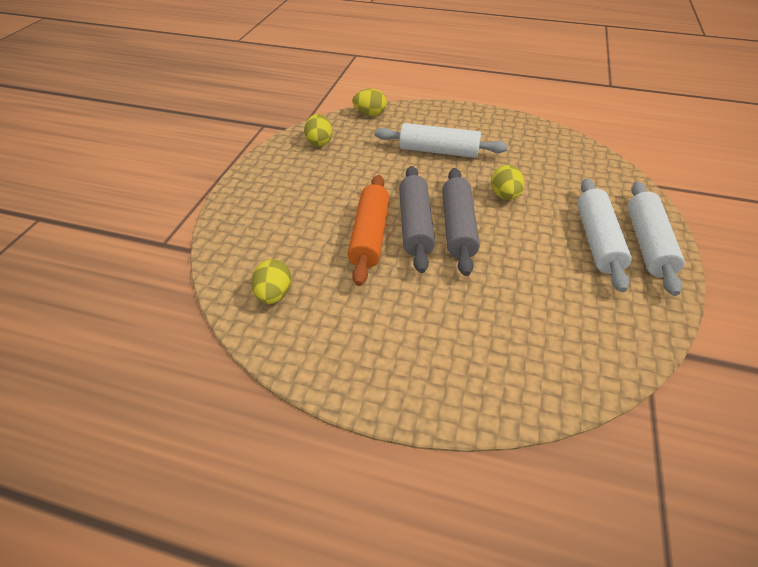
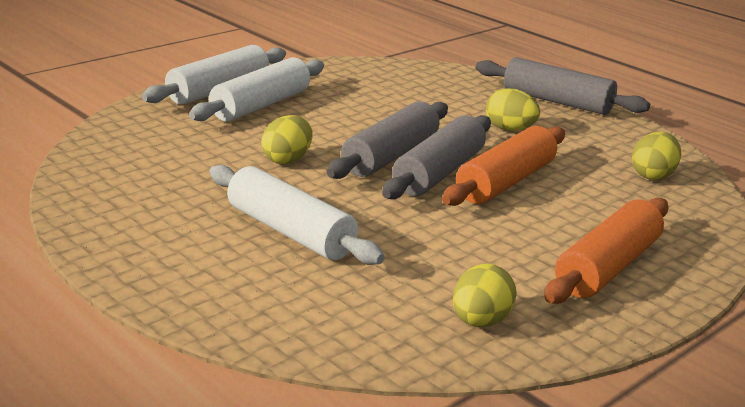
camera: 150 degrees left, 20 degrees down
(277, 192) = (607, 267): none -> orange rolling pin
(370, 114) = (321, 342): yellow egg -> yellow egg (510, 129)
(407, 388) = (557, 101): none -> grey rolling pin

